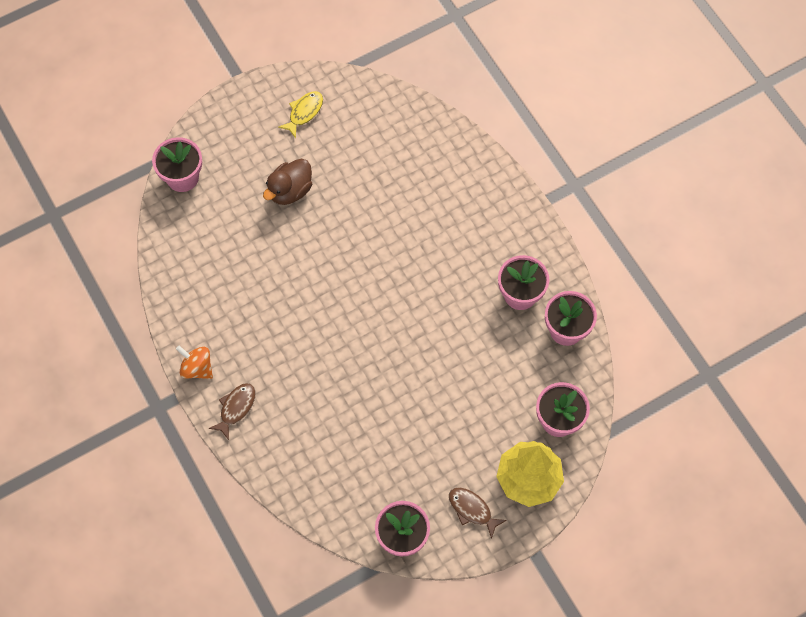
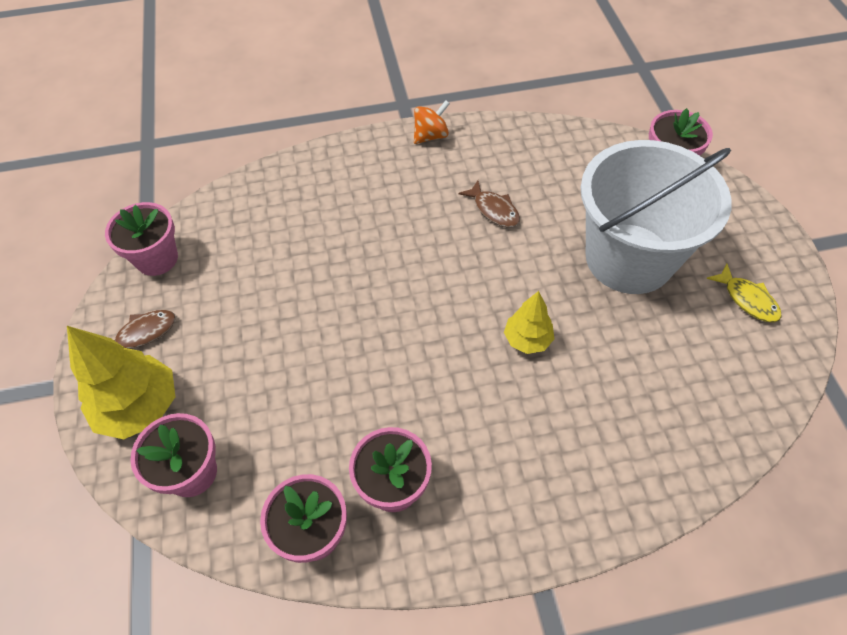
camera: 110 degrees right, 10 degrees down
(236, 408) = (373, 156): brown fish -> brown fish (494, 210)
(290, 191) = (629, 258): brown duck -> white bucket
(385, 243) = (527, 340): none -> yellow tree

